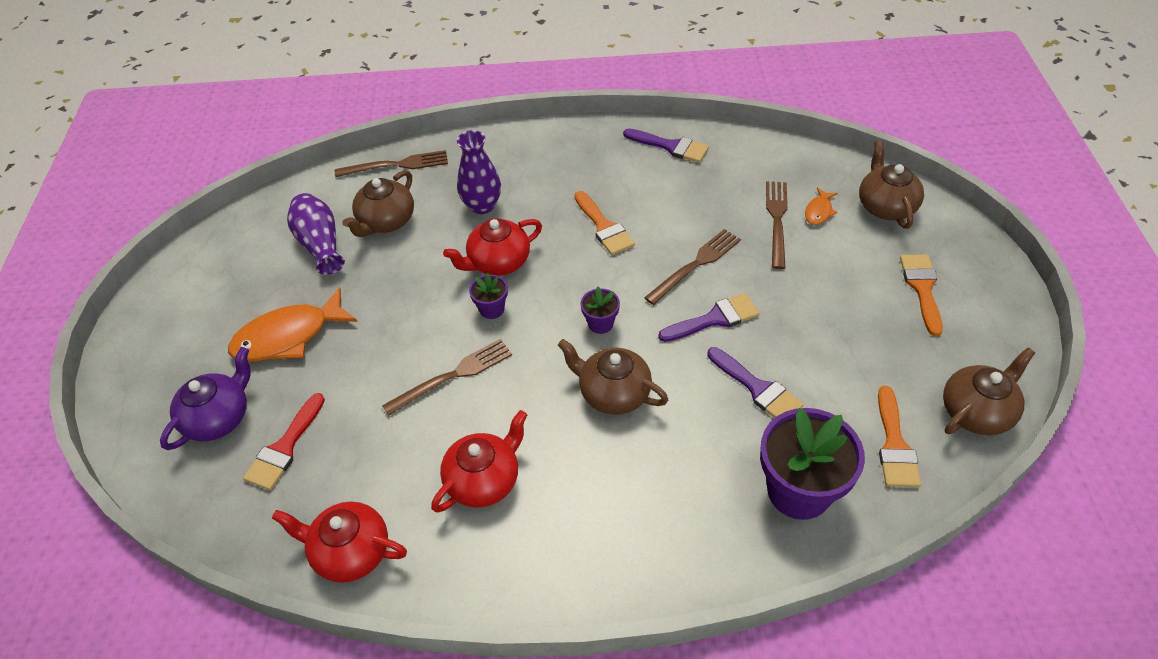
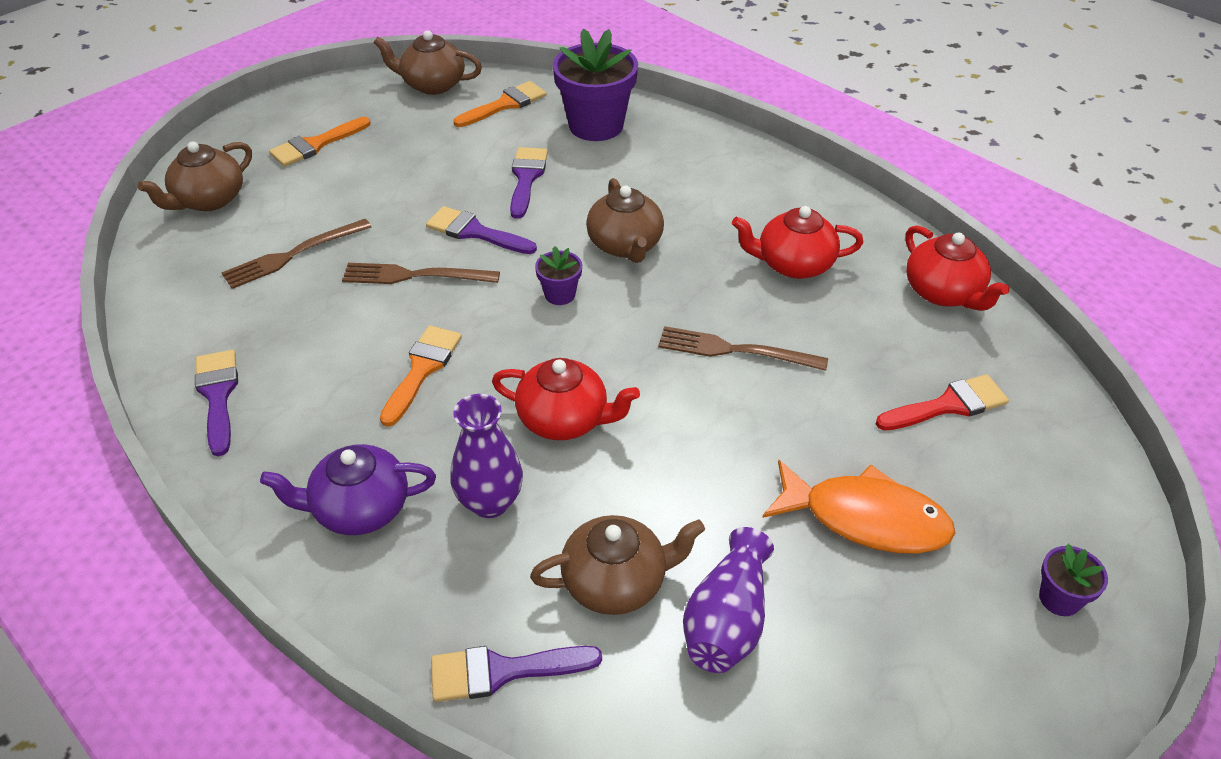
camera: 135 degrees left, 5 degrees down
(219, 418) = (1003, 484): purple teapot -> purple teapot (359, 509)
(397, 165) = (502, 671): brown fork -> purple brush
(492, 309) = (630, 379): purple flower pot -> purple flower pot (1059, 599)
(819, 211) = (253, 235): orange fish -> none

